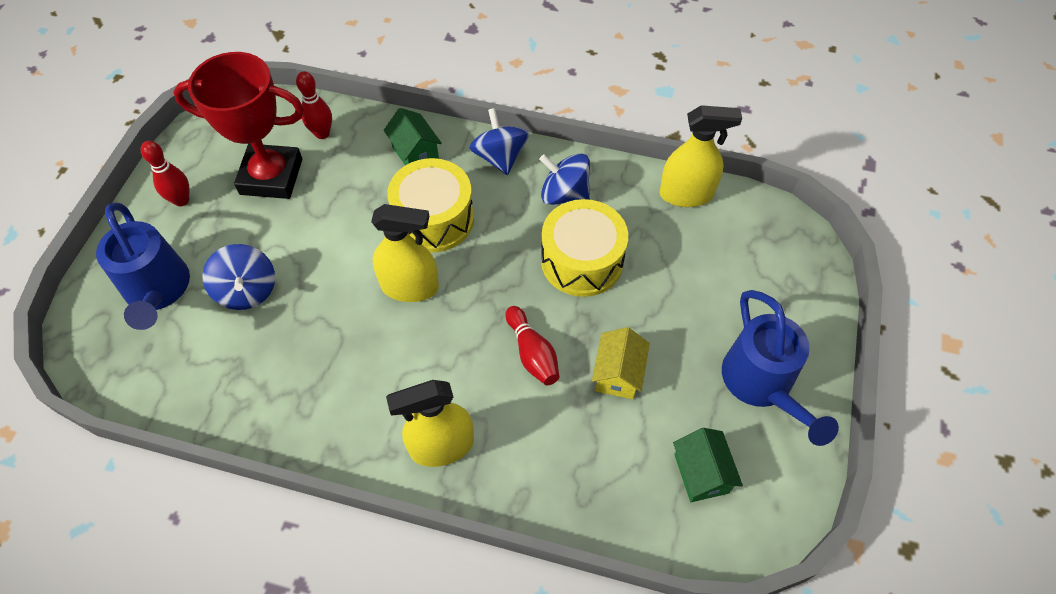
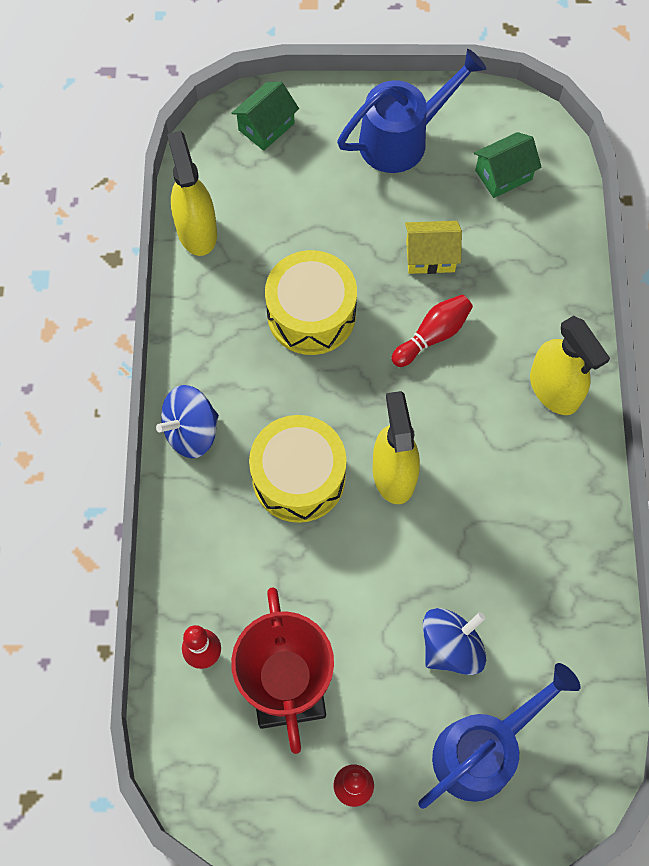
camera: 105 degrees left, 10 degrees up
(415, 153) = (208, 529): green house -> green house (266, 126)
(564, 194) = (228, 350): blue spinning top -> none

